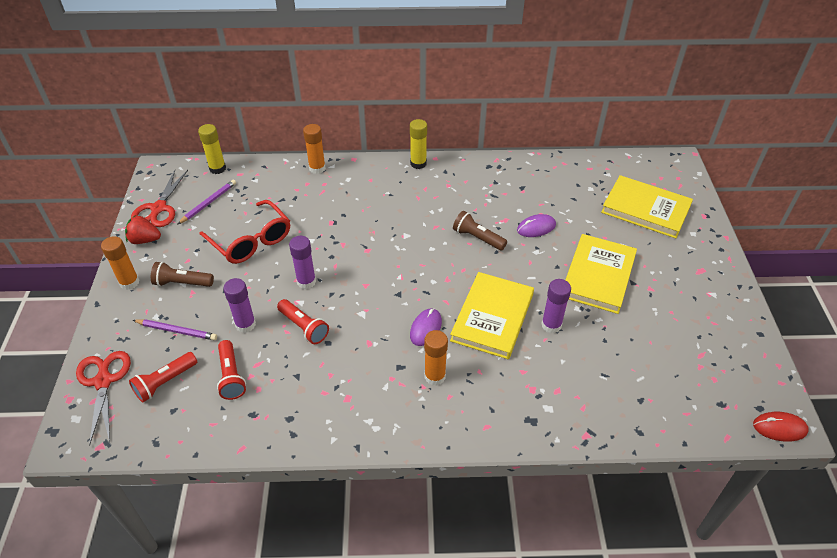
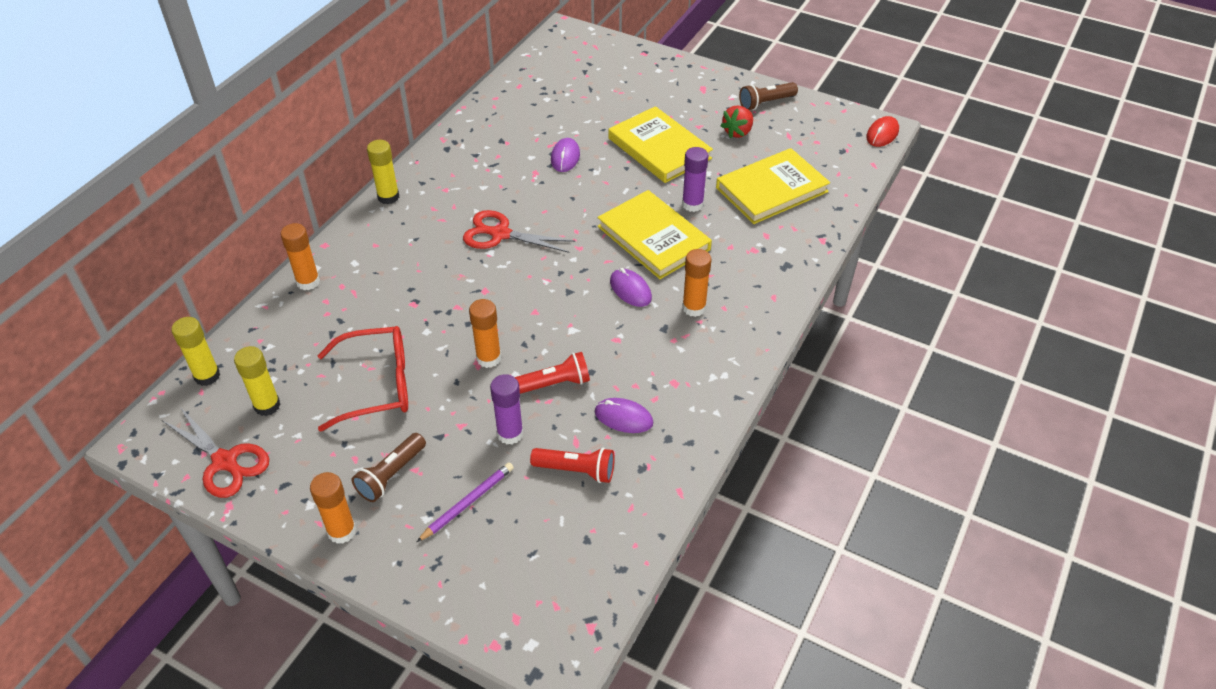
camera: 60 degrees left, 0 degrees up
(103, 380) = (491, 600): red scissors -> red scissors (499, 234)
(145, 240) = (274, 494): red strawberry -> red strawberry (738, 132)
(165, 382) = (540, 536): red flashlight -> none
(208, 203) = (267, 405): purple pencil -> yellow glue stick
(294, 381) = (623, 417): none -> purple mouse
(306, 282) = (488, 358): purple glue stick -> orange glue stick
(477, 238) = (542, 202): brown flashlight -> brown flashlight (765, 103)
(645, 209) = (605, 80): yellow book -> yellow book (771, 190)

